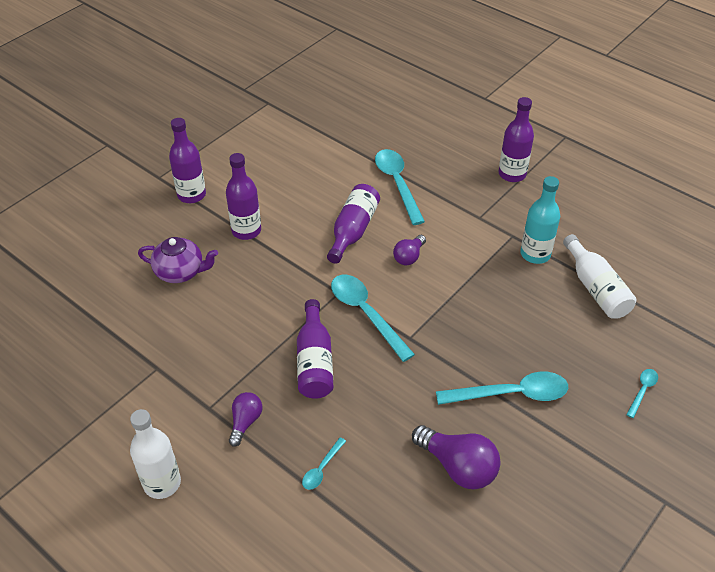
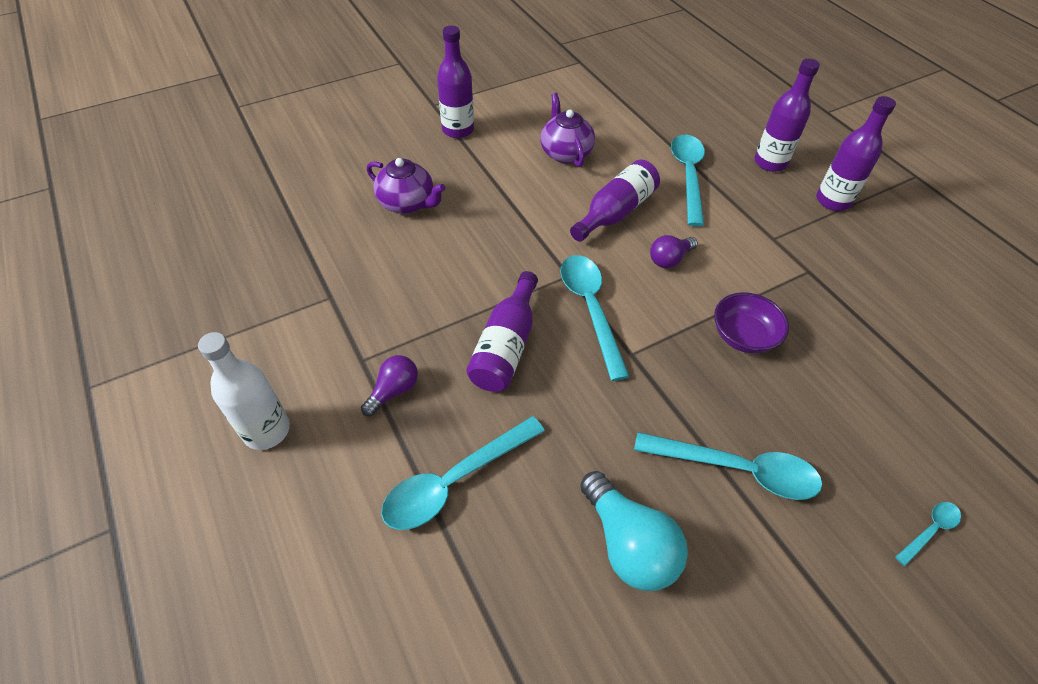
camera: 20 degrees right, 5 degrees up
(246, 231) = (497, 180): purple bottle -> purple bottle (770, 162)
(292, 191) = (565, 153): none -> purple teapot
(321, 469) = (454, 481): turquoise spoon -> turquoise spoon, size x2.06
(458, 467) = (628, 544): purple light bulb -> turquoise light bulb
(483, 299) = (743, 336): none -> purple bowl
(535, 254) = (831, 301): turquoise bottle -> none
(595, 288) = (901, 368): white bottle -> none

